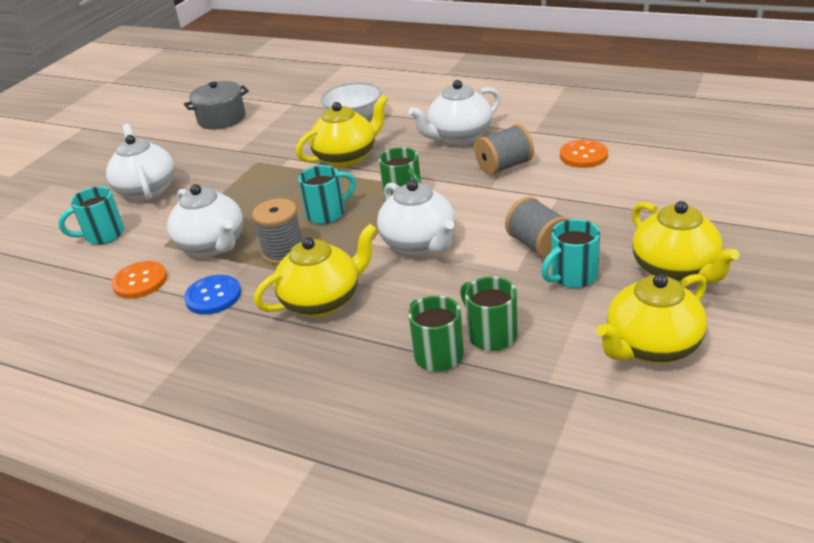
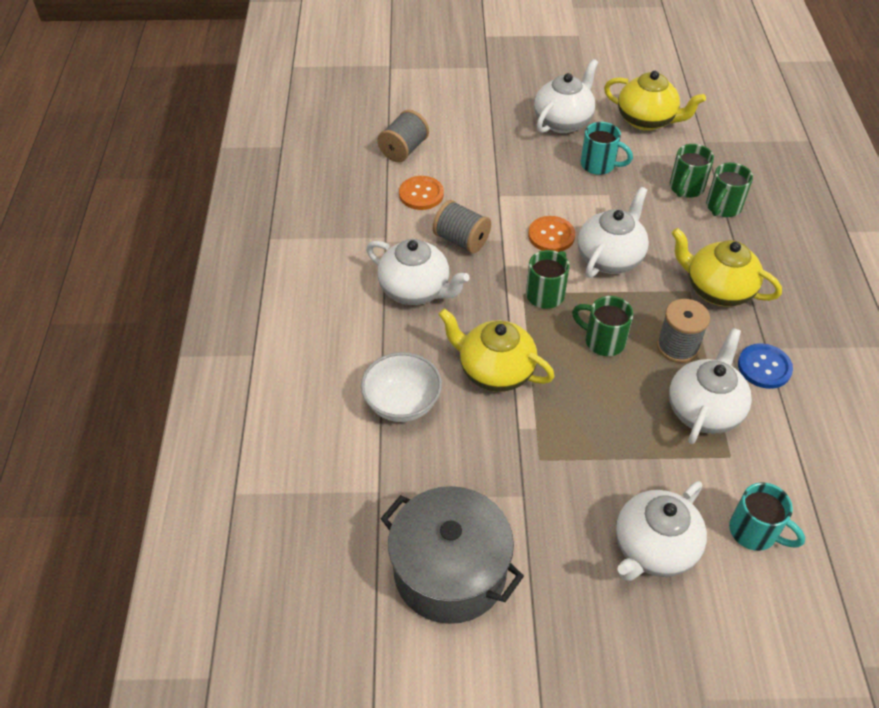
camera: 120 degrees left, 15 degrees up
(140, 281) = (789, 439): orange button -> orange button (551, 235)
(222, 119) = (450, 571): grey pot -> grey pot, size x1.51
(327, 213) = (603, 341): turquoise mug -> green mug
(539, 246) = (572, 189): grey spool -> grey spool (404, 149)
(675, 271) = (563, 121): yellow teapot -> white teapot

